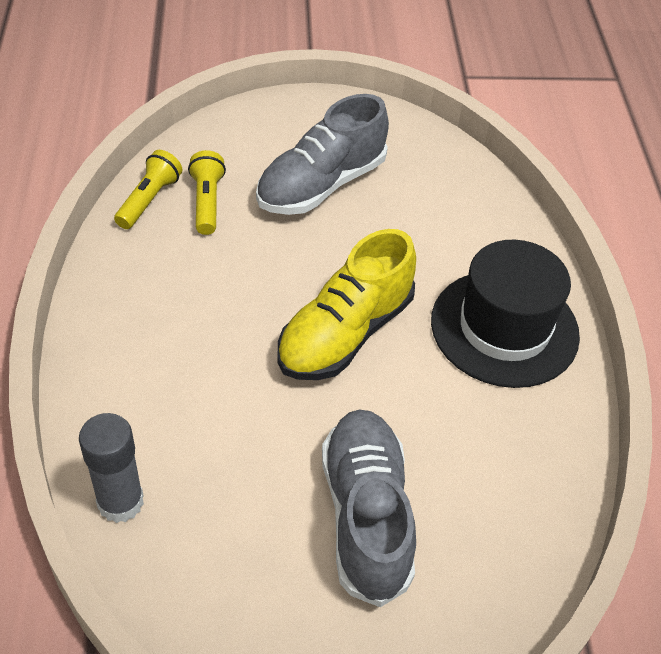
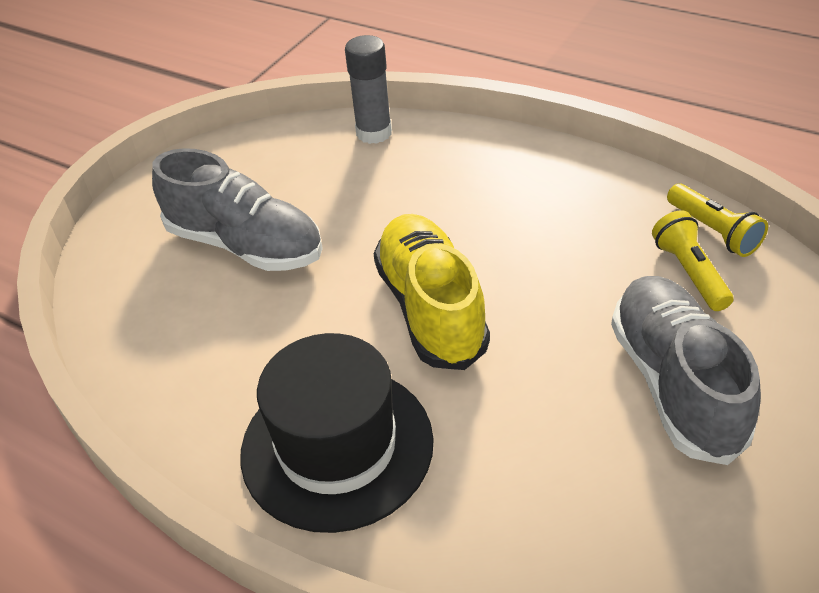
camera: 130 degrees right, 5 degrees down
(207, 202) = (689, 272): yellow flashlight -> yellow flashlight turned 135 degrees counterclockwise

